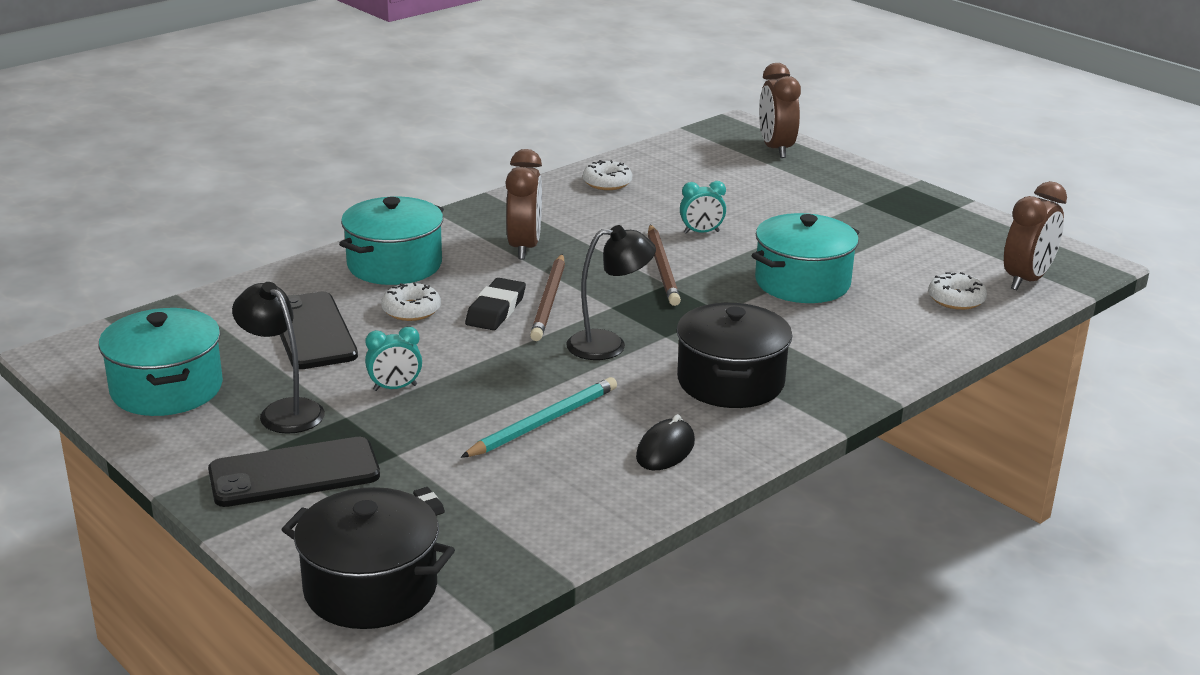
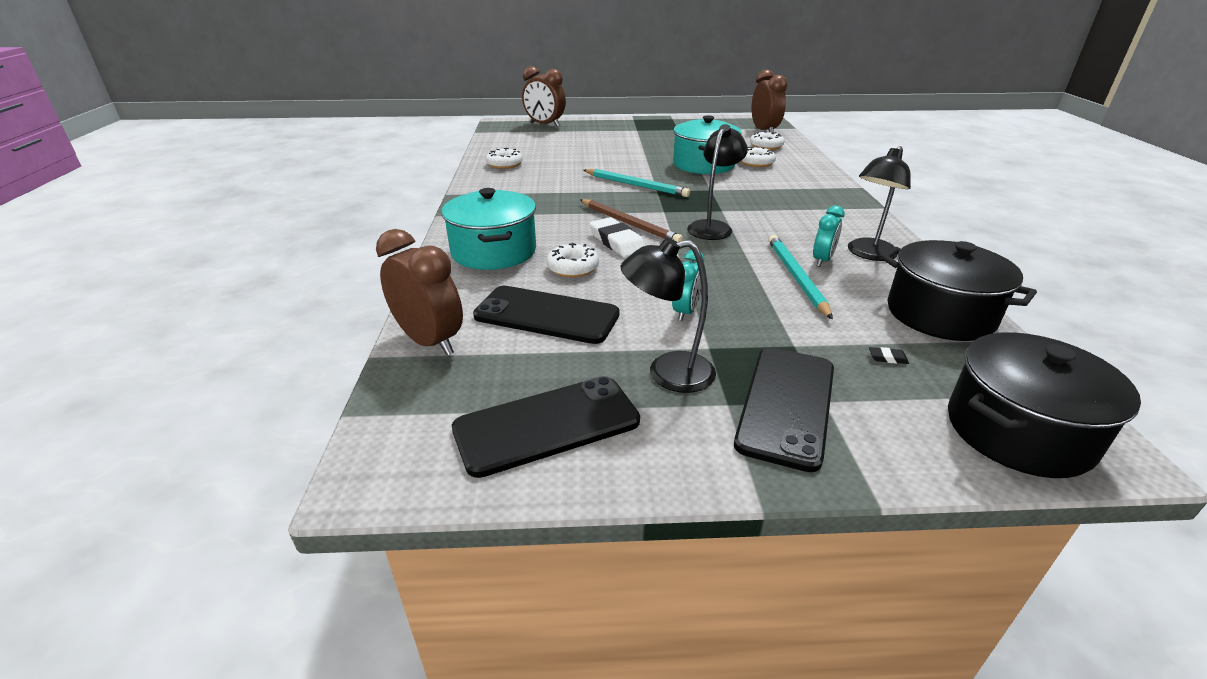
camera: 50 degrees left, 5 degrees up
(166, 388) = (547, 425): turquoise pot -> black phone
(496, 310) = (617, 242): black eraser -> white eraser
(524, 247) = (544, 208): brown clock -> brown clock (430, 342)
(662, 268) = (636, 185): brown pencil -> turquoise pencil
(665, 450) = (868, 254): black mouse -> black lamp
(701, 232) = (608, 165): turquoise clock -> turquoise clock (822, 260)
(730, 382) = (798, 213): black pot -> black pot (940, 314)
(870, 311) = (756, 163): none -> white donut

